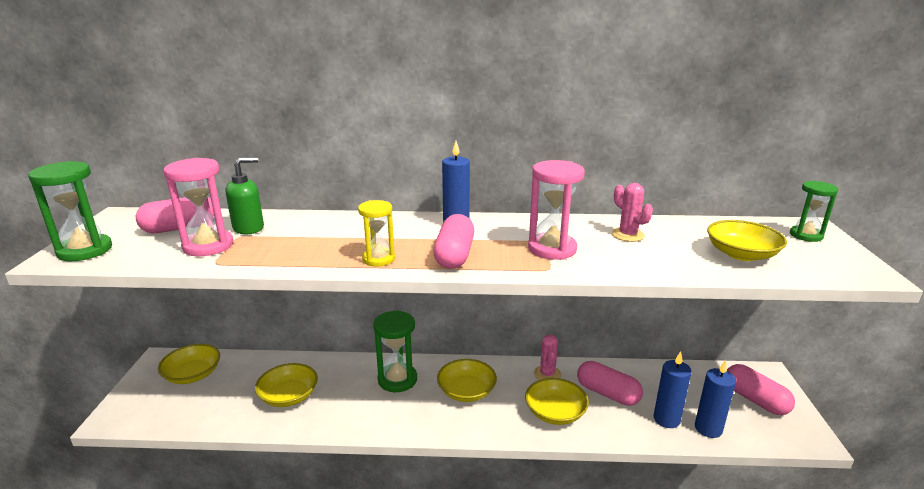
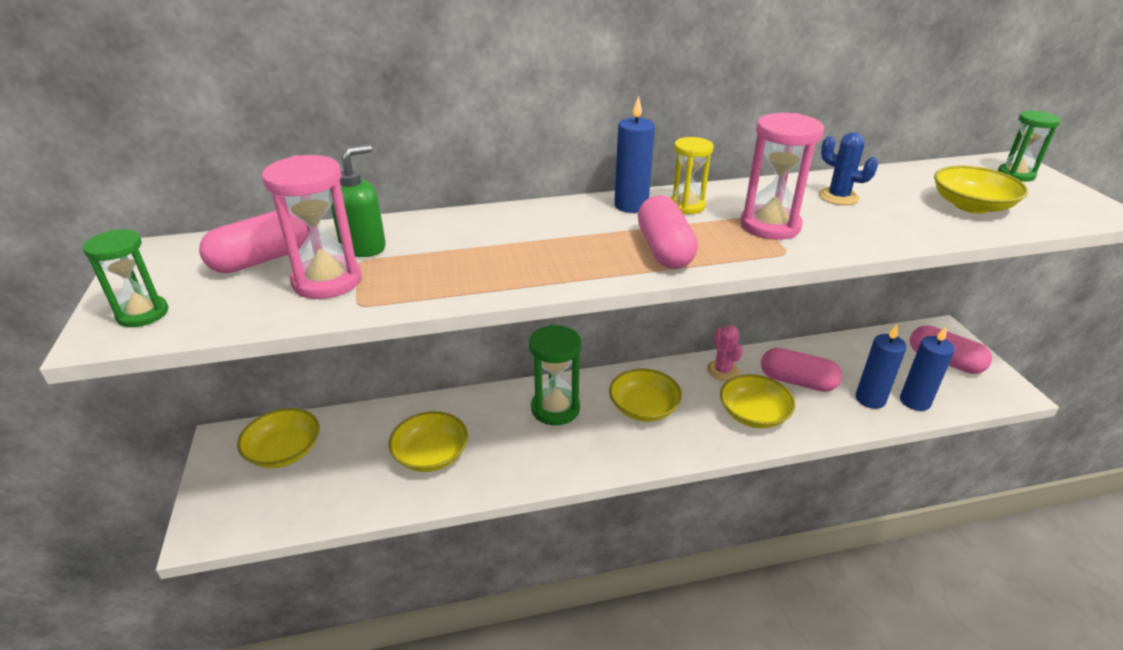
camera: 15 degrees left, 10 degrees up
(85, 250) = (143, 314): green hourglass -> green hourglass, size x0.65
(378, 259) = (575, 268): yellow hourglass -> yellow hourglass (686, 206)
(628, 235) = (838, 197): pink cactus -> blue cactus

